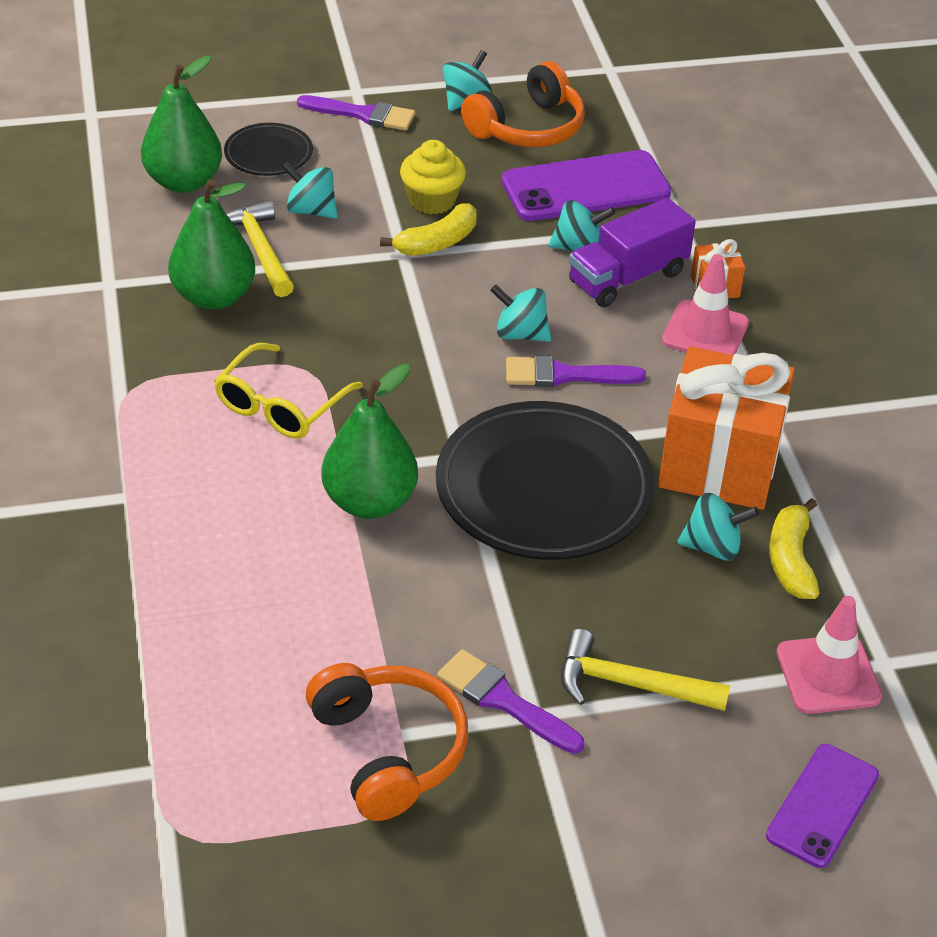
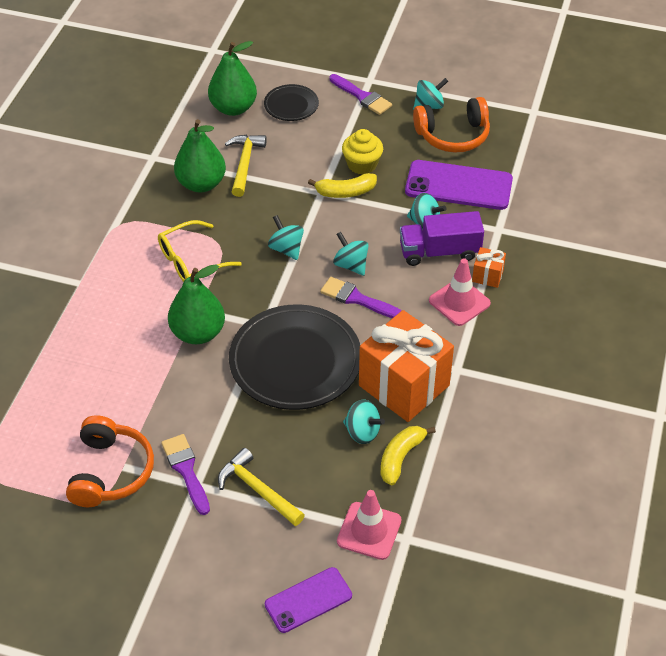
camera: 30 degrees right, 5 degrees up
(311, 210) = (289, 148): turquoise spinning top -> turquoise spinning top (286, 249)

